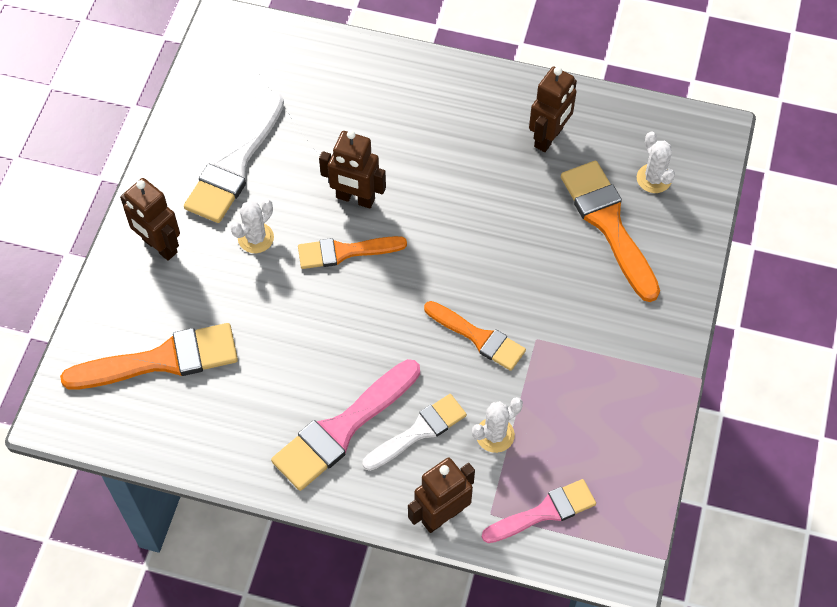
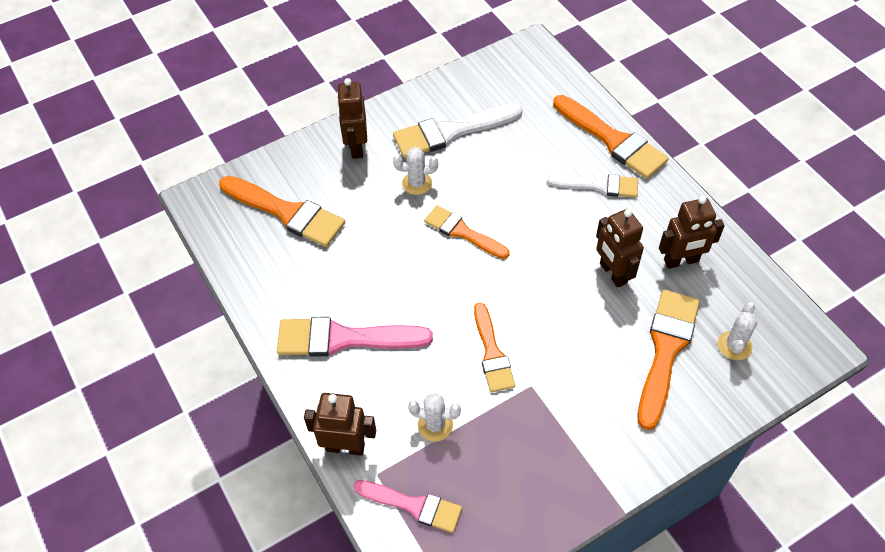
camera: 45 degrees right, 5 degrees down
(355, 198) = (504, 205): brown robot -> brown robot (613, 273)
(387, 67) = (612, 140): none -> orange brush
(418, 432) = (388, 380): white brush -> white brush (598, 185)

